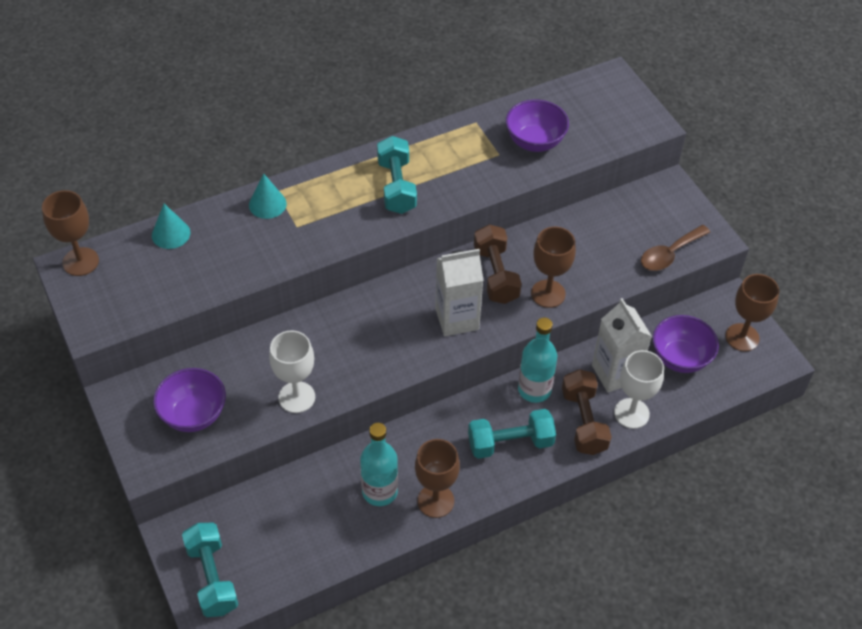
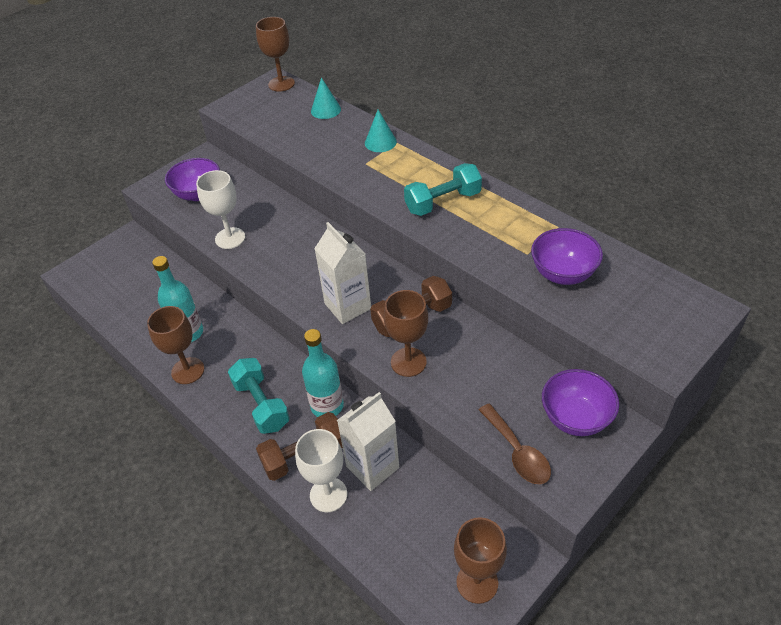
camera: 75 degrees right, 5 degrees down
(212, 577) = (96, 267): turquoise dumbbell -> none
(669, 254) = (517, 452): brown spoon -> brown spoon turned 150 degrees counterclockwise
(680, 358) = (418, 523): purple bowl -> purple bowl (575, 418)

